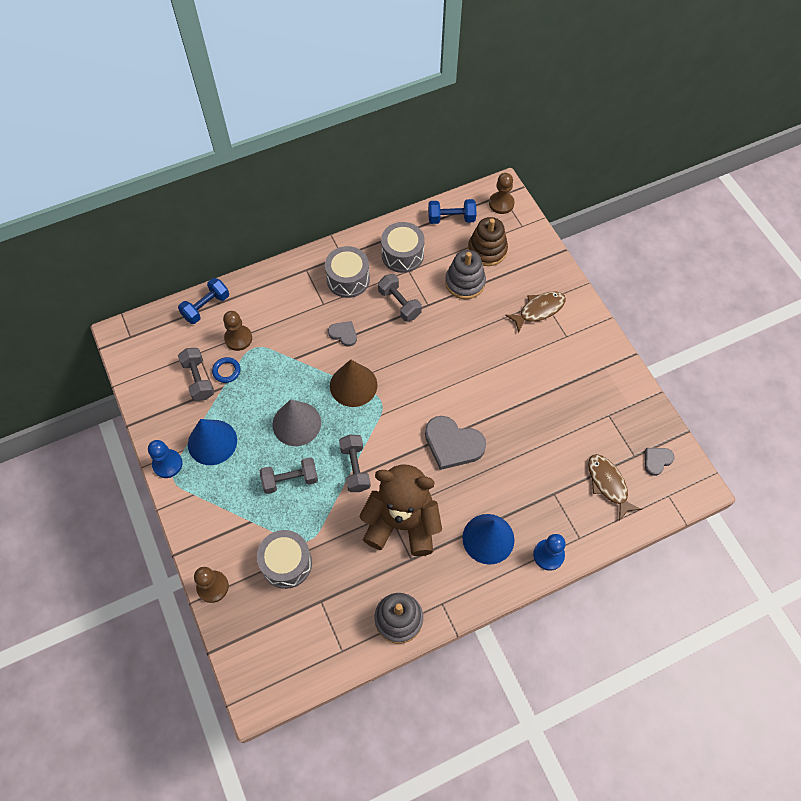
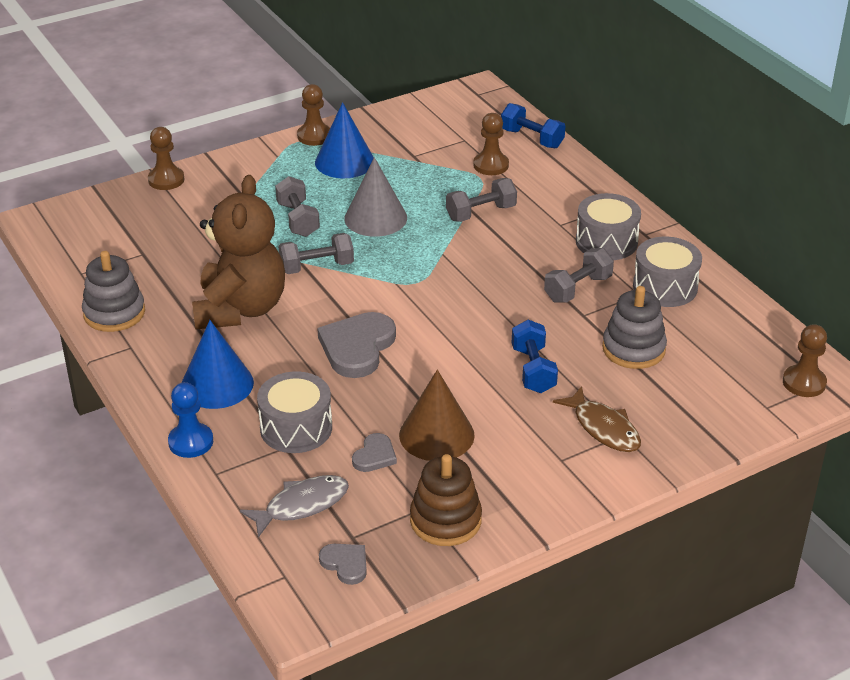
camera: 85 degrees right, 25 degrees down
(167, 464) = (314, 136): blue pawn -> brown pawn
(198, 379) = (427, 144): grey dumbbell -> grey dumbbell (481, 213)
(226, 371) = (442, 162): blue ring -> none
(286, 563) = (191, 226): grey drum -> grey drum (296, 428)
(343, 334) = (515, 244): grey heart -> grey heart (374, 456)
(353, 385) = (437, 257): brown cone -> brown cone (436, 435)
(451, 218) = (751, 331): blue dumbbell -> blue dumbbell (533, 370)
(487, 250) = (703, 370): brown stacking toy -> brown stacking toy (445, 520)
(608, 484) = (301, 505): brown fish -> grey fish

